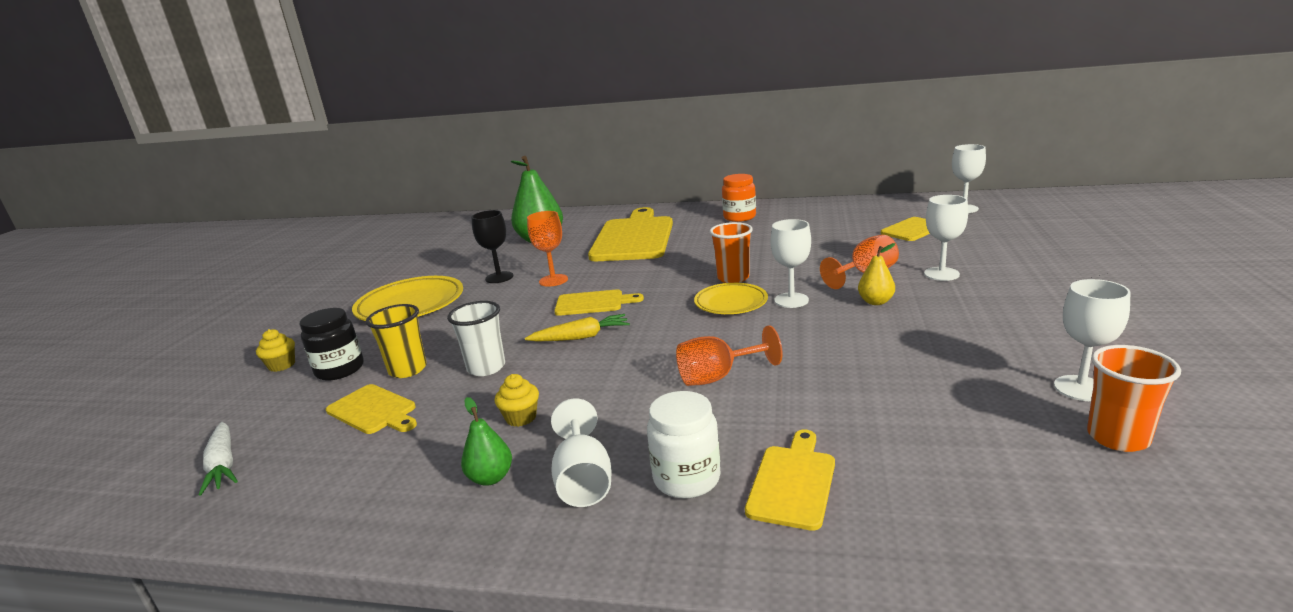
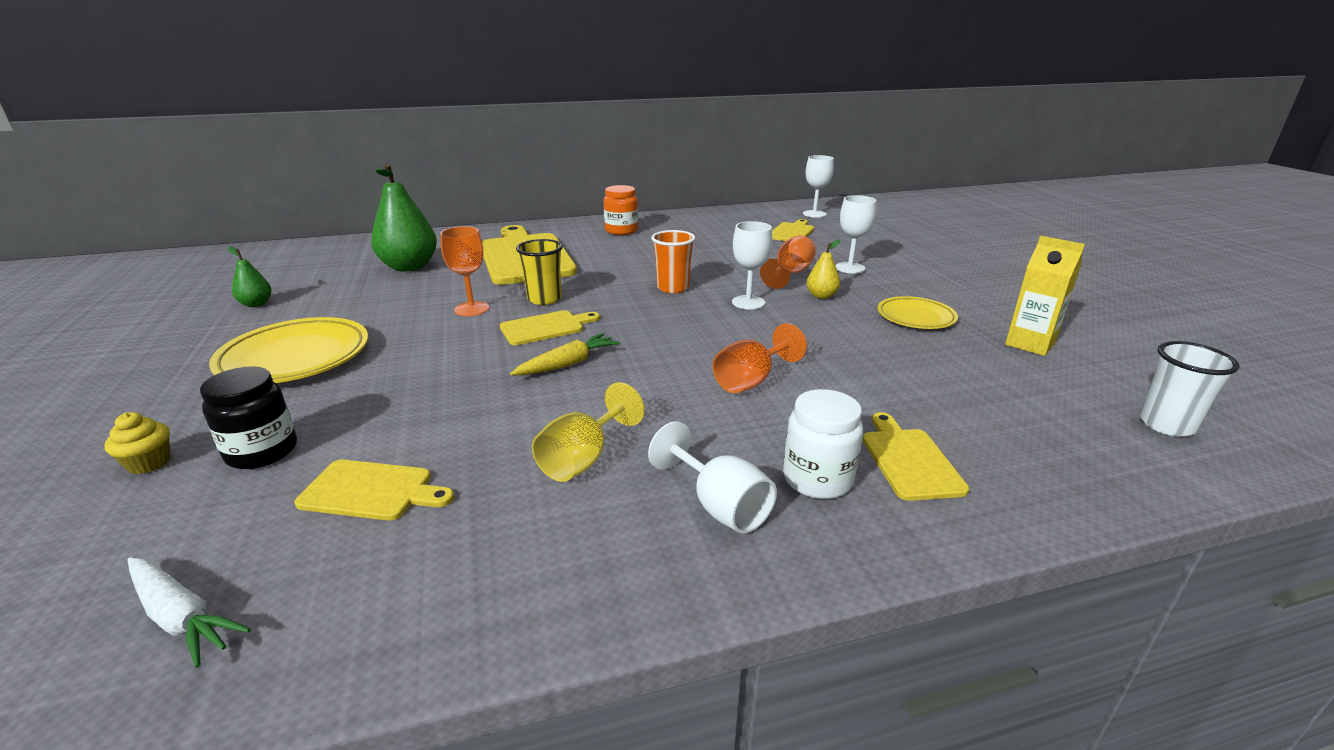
camera: 30 degrees left, 5 degrees up
(408, 369) = (372, 434): yellow cup -> yellow cup (544, 299)
(486, 367) = (482, 413): white cup -> white cup (1166, 425)
(491, 478) = (613, 530): green pear -> green pear (256, 304)
(499, 277) = (395, 312): black goblet -> none
(521, 418) = (583, 459): yellow cupcake -> yellow goblet
(731, 303) = (694, 311): yellow plate -> yellow plate (915, 317)
(1080, 388) = (1030, 344): white goblet -> yellow carton
(1118, 437) = (1086, 375): orange cup -> none

